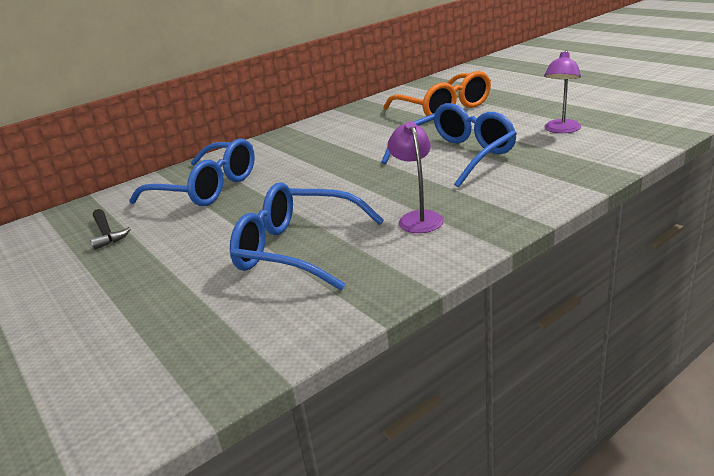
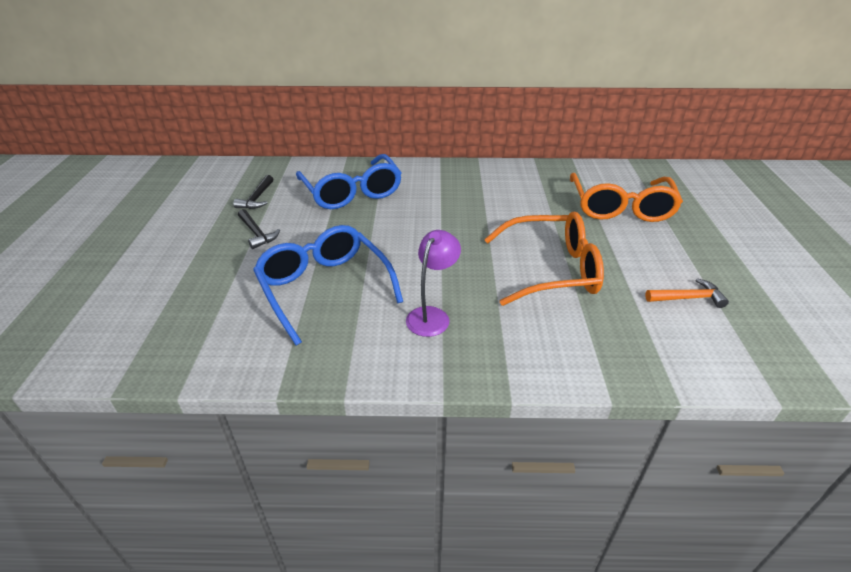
camera: 35 degrees right, 10 degrees up
(156, 253) = (257, 233): none -> black hammer
(457, 156) = (552, 270): blue glasses -> orange glasses
(561, 130) = (688, 298): purple lamp -> orange hammer

